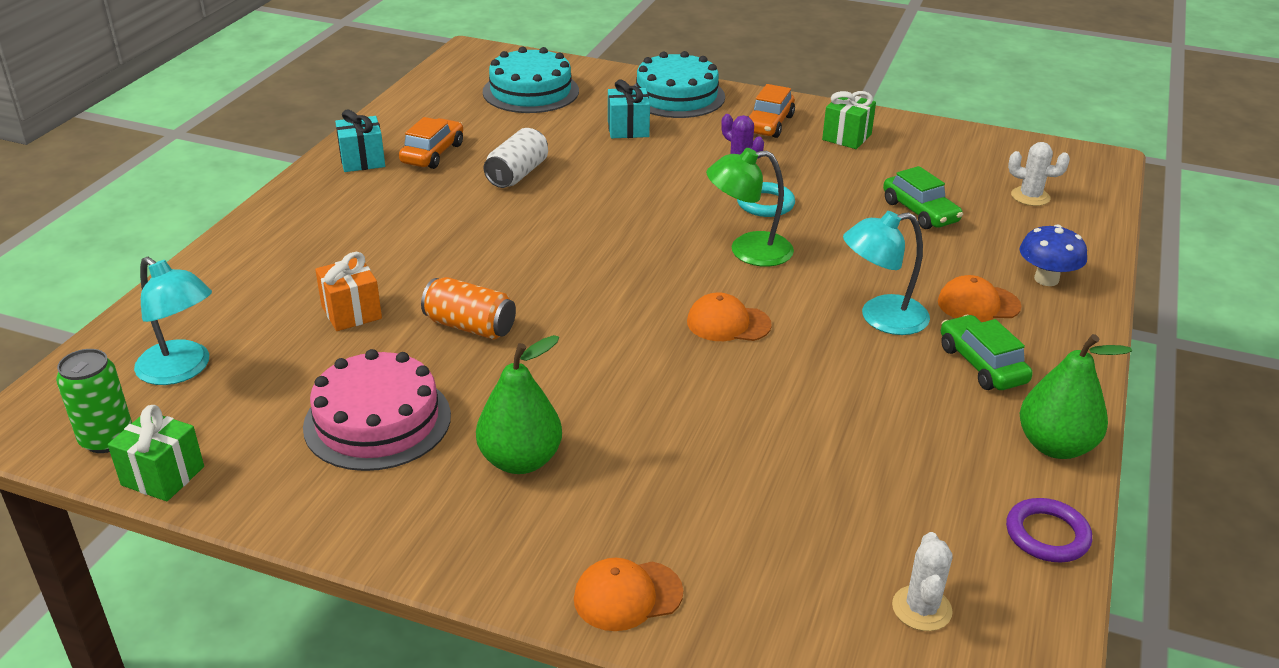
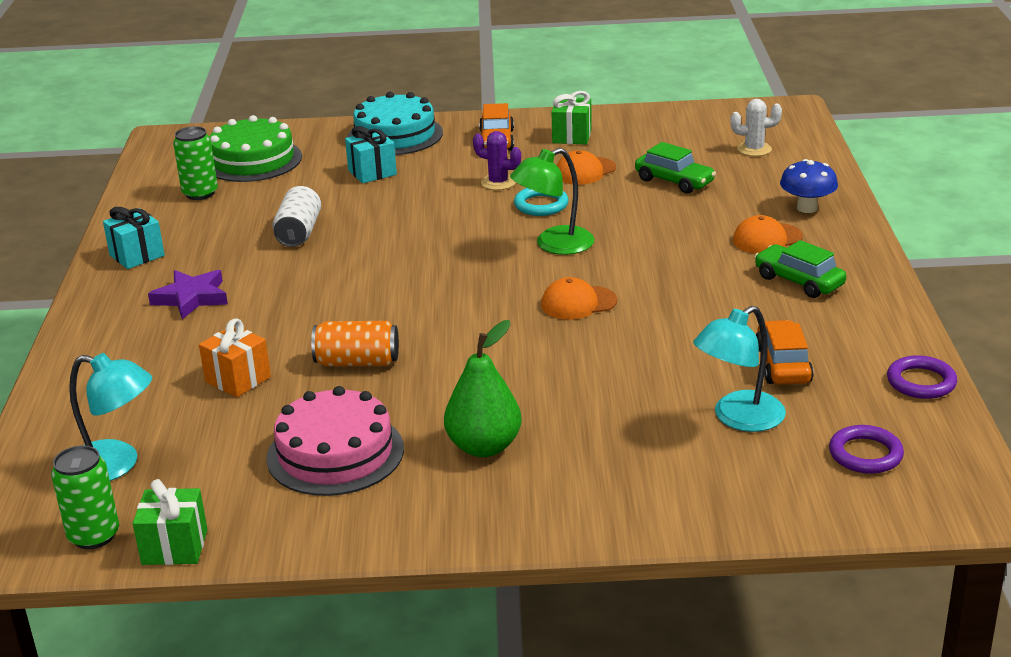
camera: 20 degrees left, 5 degrees down
(375, 216) = (191, 298): none -> purple star
(432, 153) = (202, 234): orange car -> orange car (782, 365)
(461, 113) = (200, 193): none -> green can
(531, 91) = (253, 160): turquoise cake -> green cake
(627, 595) = (644, 511): orange cap -> orange cap (585, 171)
(881, 318) = (699, 268): turquoise lamp -> turquoise lamp (738, 418)
(921, 608) = (865, 454): white cactus -> purple ring
(1055, 446) = (889, 322): green pear -> none

